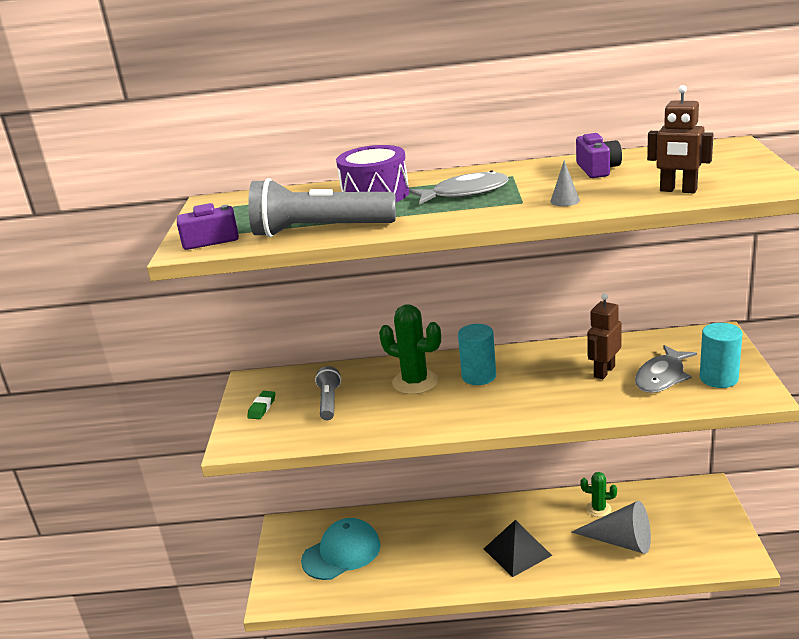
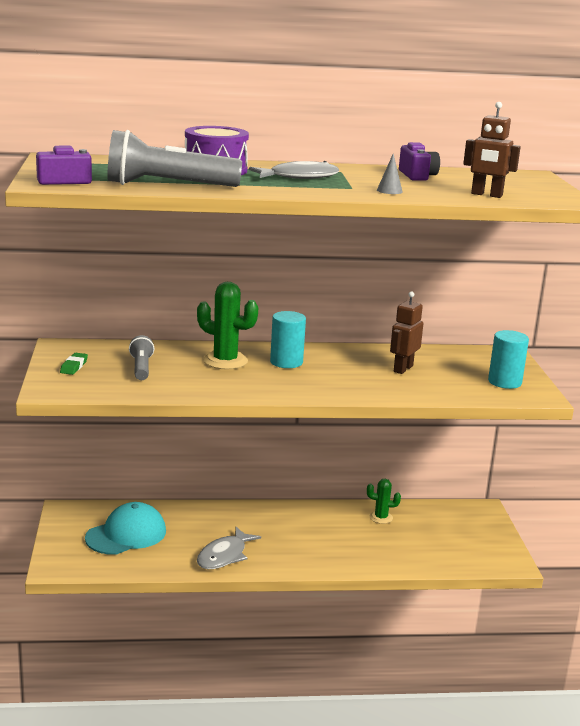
camera: 10 degrees left, 5 degrees down
(517, 552) = (301, 545): black pyramid -> none
(621, 541) = (400, 543): grey cone -> none
(662, 377) = (455, 377): grey fish -> grey fish (224, 556)

